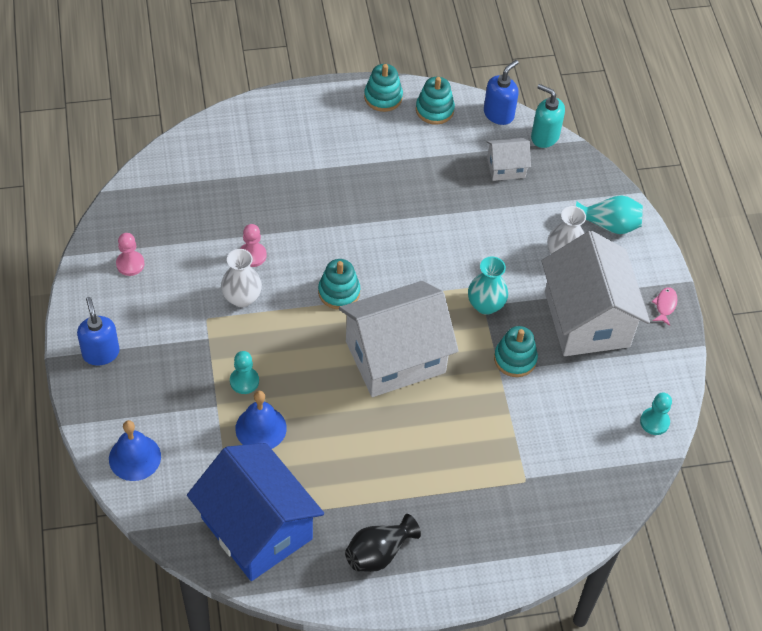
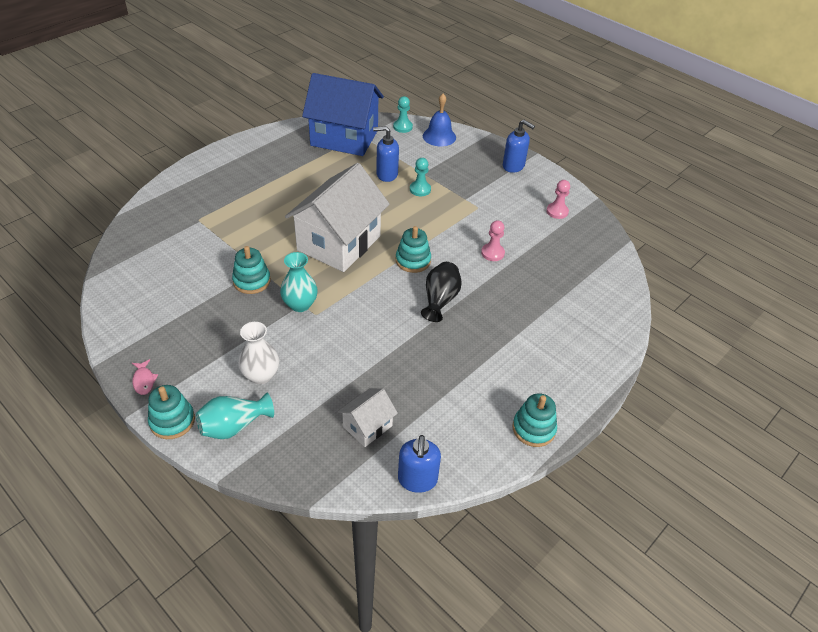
camera: 145 degrees right, 10 degrees down
(242, 298) = (470, 227): white vase -> none
(261, 428) = (386, 174): blue bell -> blue soap dispenser
(378, 553) = (267, 155): black vase -> black vase (440, 300)
(434, 110) = (478, 445): turquoise stacking toy -> turquoise stacking toy (172, 421)
(544, 136) = (354, 483): turquoise soap dispenser -> none
(586, 319) = (210, 335): white house -> none
(654, 422) = (117, 292): turquoise pawn -> turquoise pawn (402, 127)

